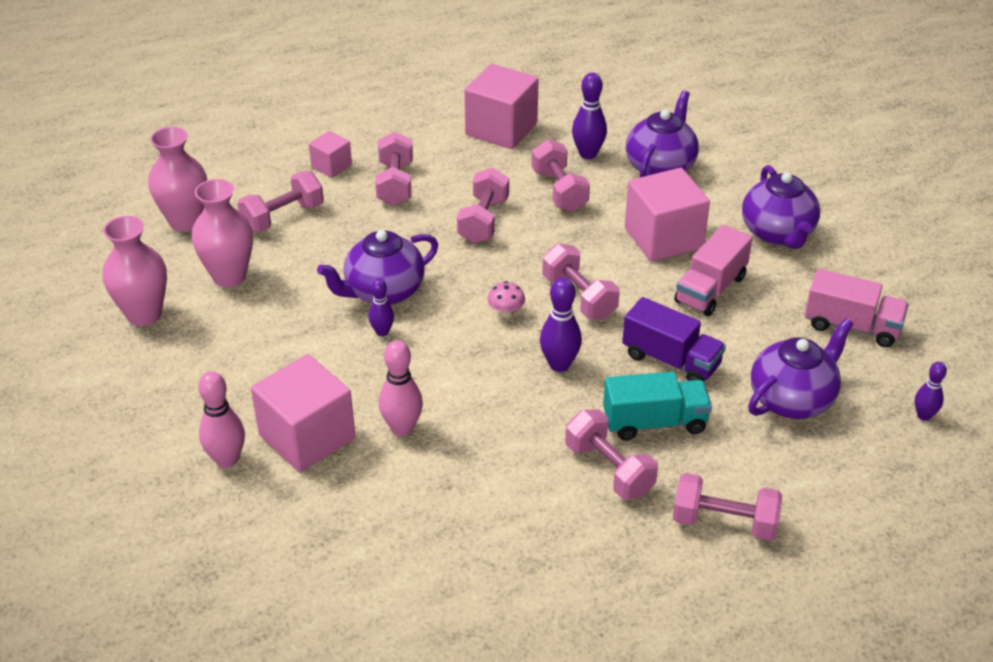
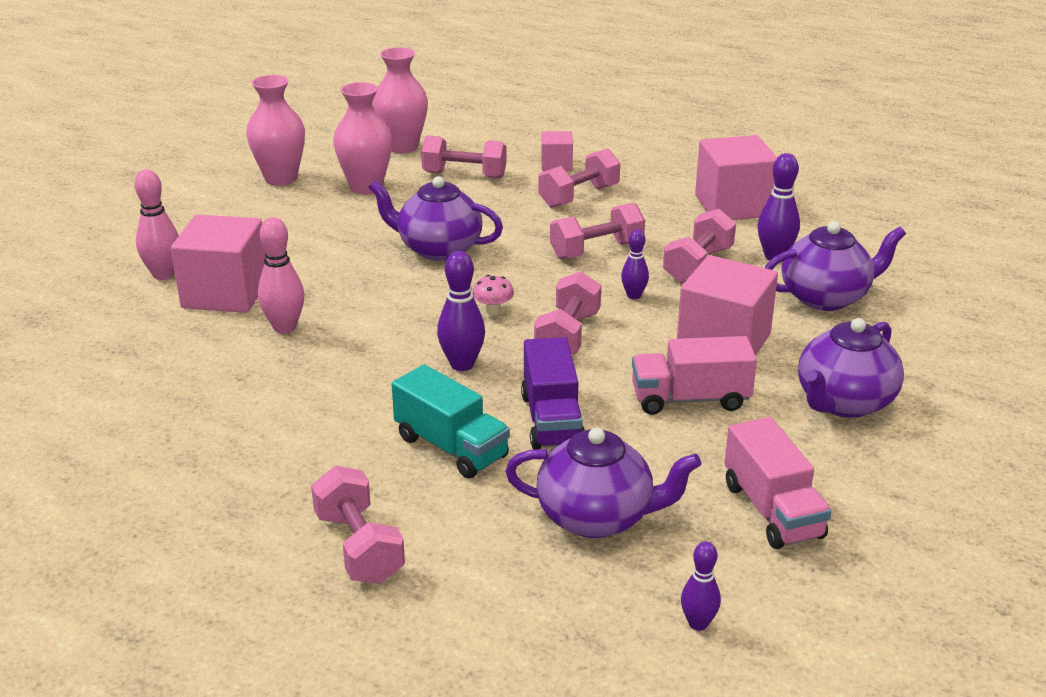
camera: 50 degrees right, 10 degrees down
(382, 332) = (389, 269): purple bowling pin -> purple bowling pin (634, 296)
(609, 469) = (355, 449): pink dumbbell -> none

